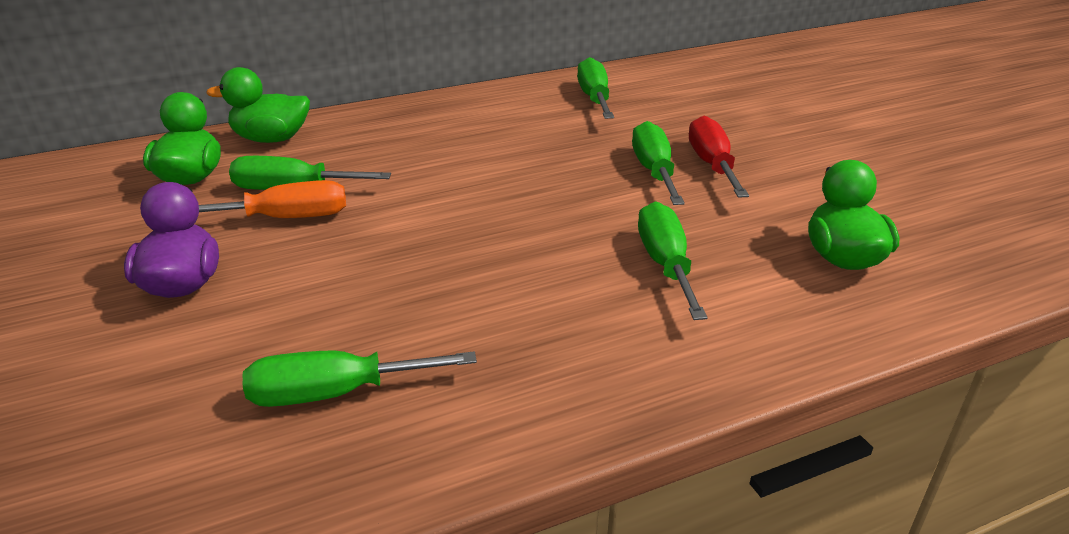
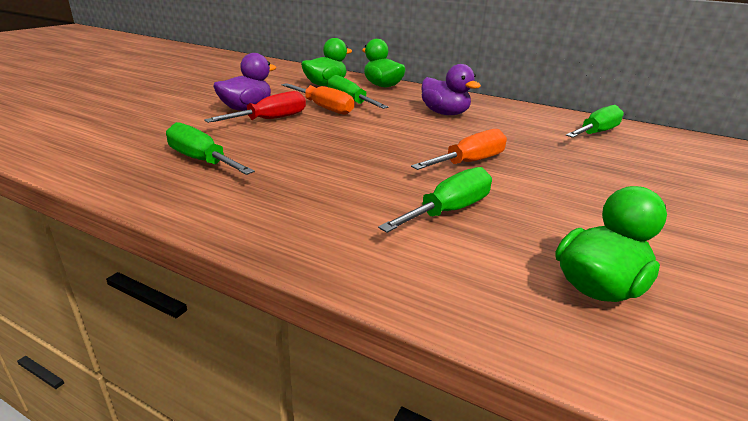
camera: 50 degrees right, 5 degrees down
(432, 146) = (444, 113): none -> purple duck
(577, 199) = (469, 162): none -> orange screwdriver
(654, 171) = (553, 175): green screwdriver -> none
(712, 165) = (609, 192): red screwdriver -> red screwdriver (270, 119)

